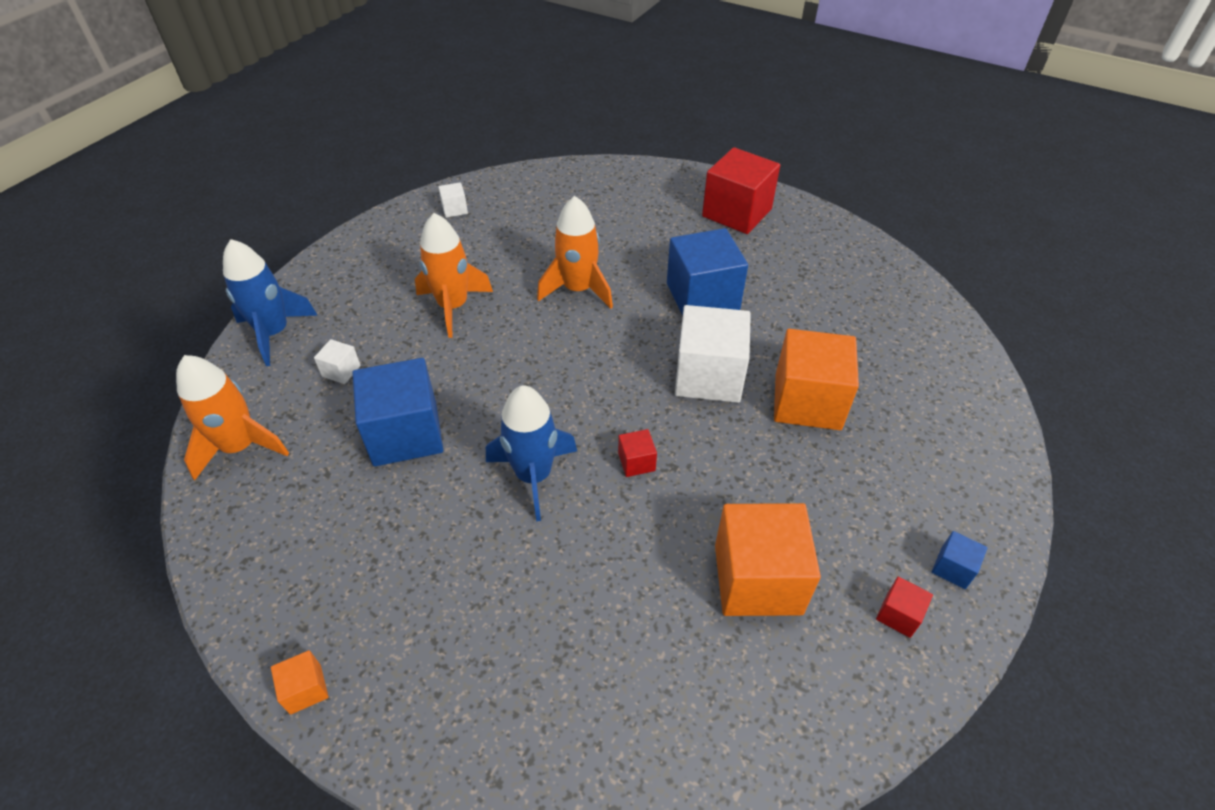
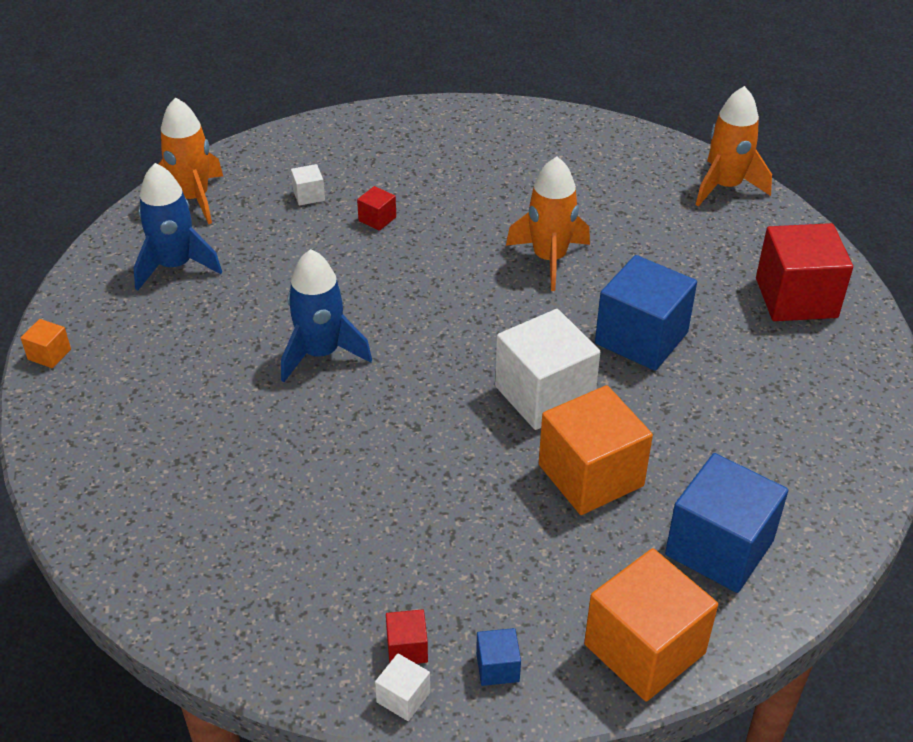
camera: 50 degrees right, 5 degrees down
(274, 333) = (306, 141): blue rocket -> blue rocket (175, 266)
(405, 433) = (288, 264): blue cube -> blue cube (719, 547)
(453, 307) = (440, 205): orange rocket -> orange rocket (725, 187)
(454, 209) = (552, 134): white cube -> white cube (403, 697)
(636, 462) = (397, 402): red cube -> red cube (377, 219)
(757, 579) = (354, 537): orange cube -> orange cube (644, 649)

